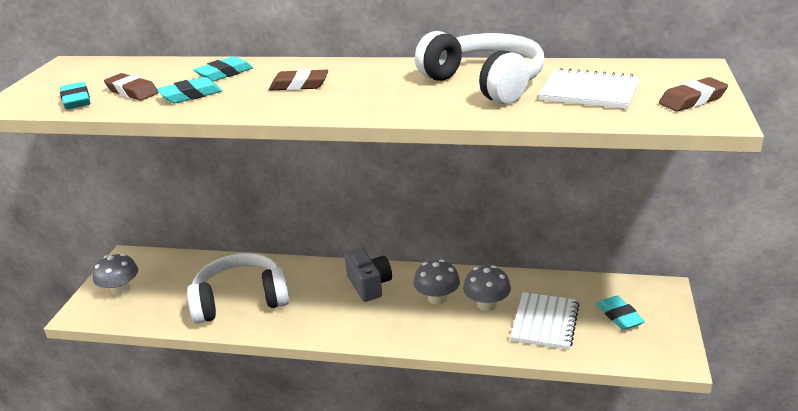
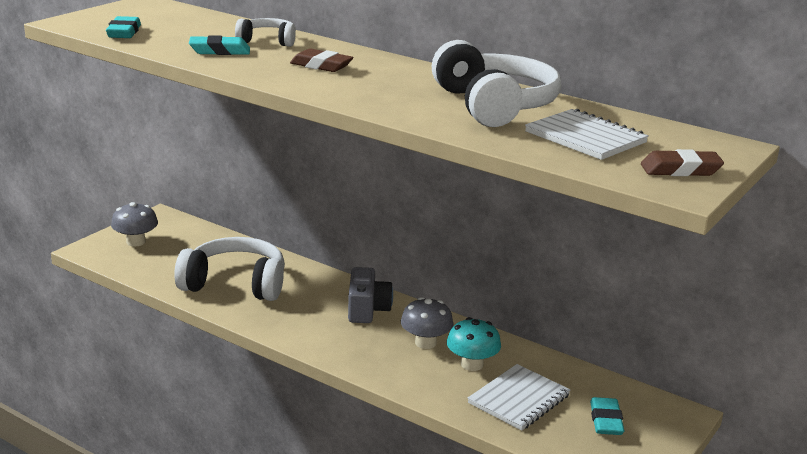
camera: 20 degrees right, 5 degrees down
(132, 92) = (175, 36): brown eraser -> none
(224, 74) = (268, 41): turquoise eraser -> white headphones
(487, 304) = (472, 364): grey mushroom -> turquoise mushroom

